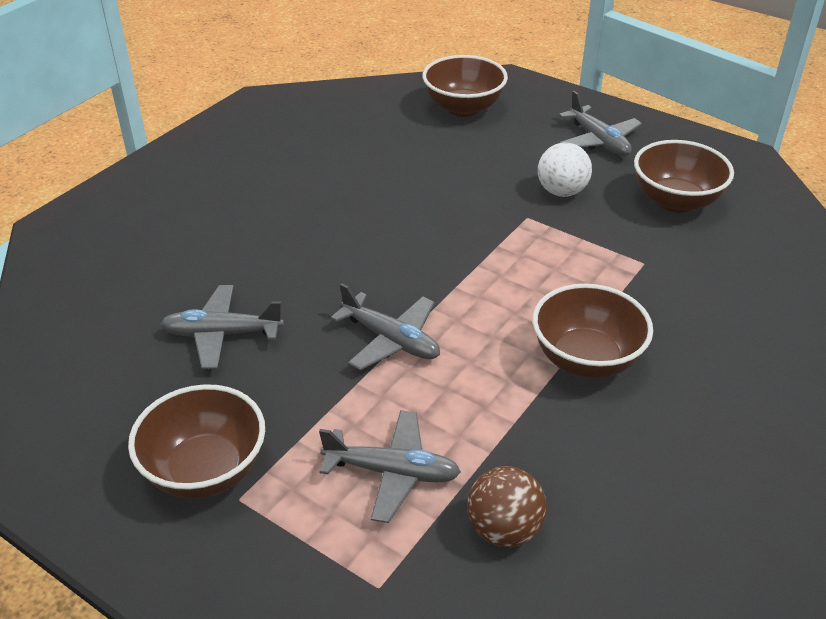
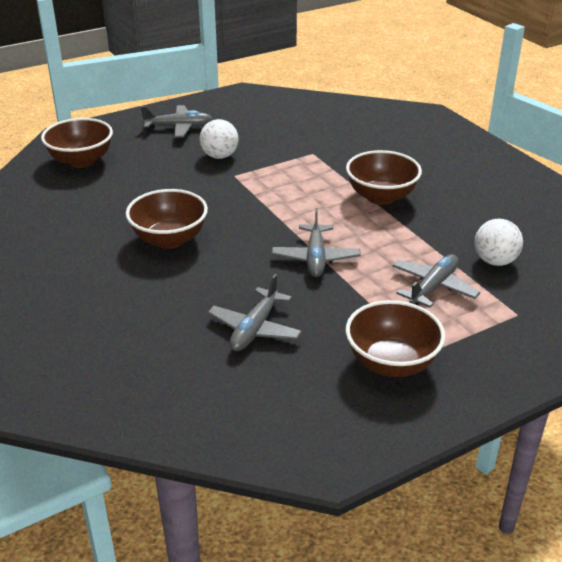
camera: 65 degrees left, 5 degrees down
(391, 340) = (315, 258): grey plane -> grey plane turned 120 degrees clockwise
(504, 529) = (495, 261): brown ball -> white ball
(675, 201) = (265, 125): brown bowl -> brown bowl (169, 239)

